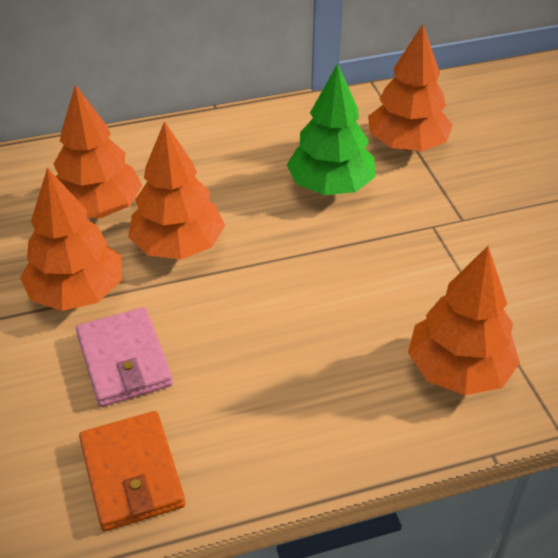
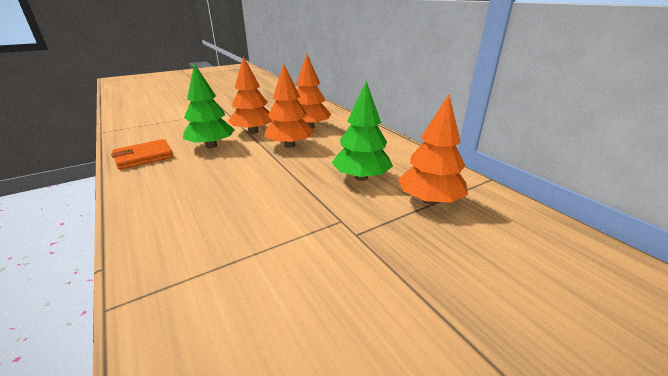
camera: 75 degrees right, 15 degrees down
(124, 360) = (211, 146): pink wallet -> green tree
(458, 370) = (189, 245): orange tree -> none

